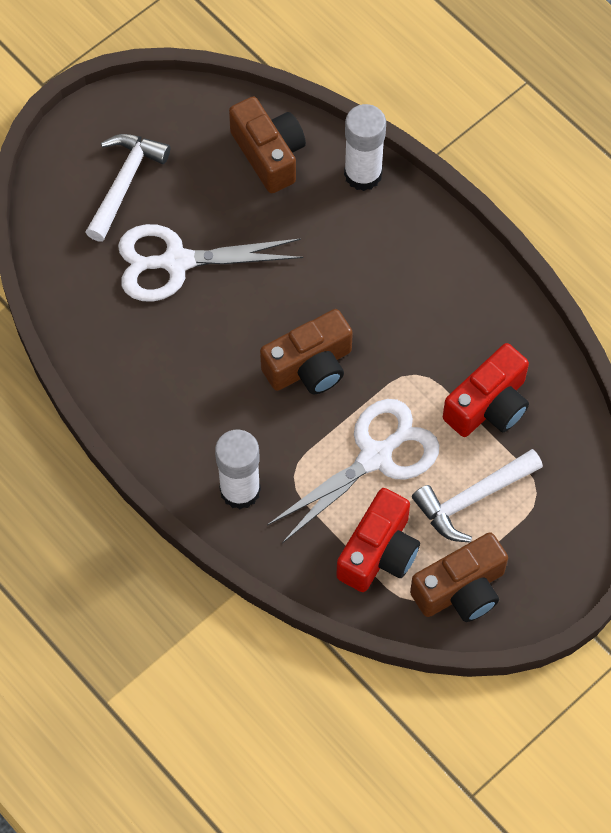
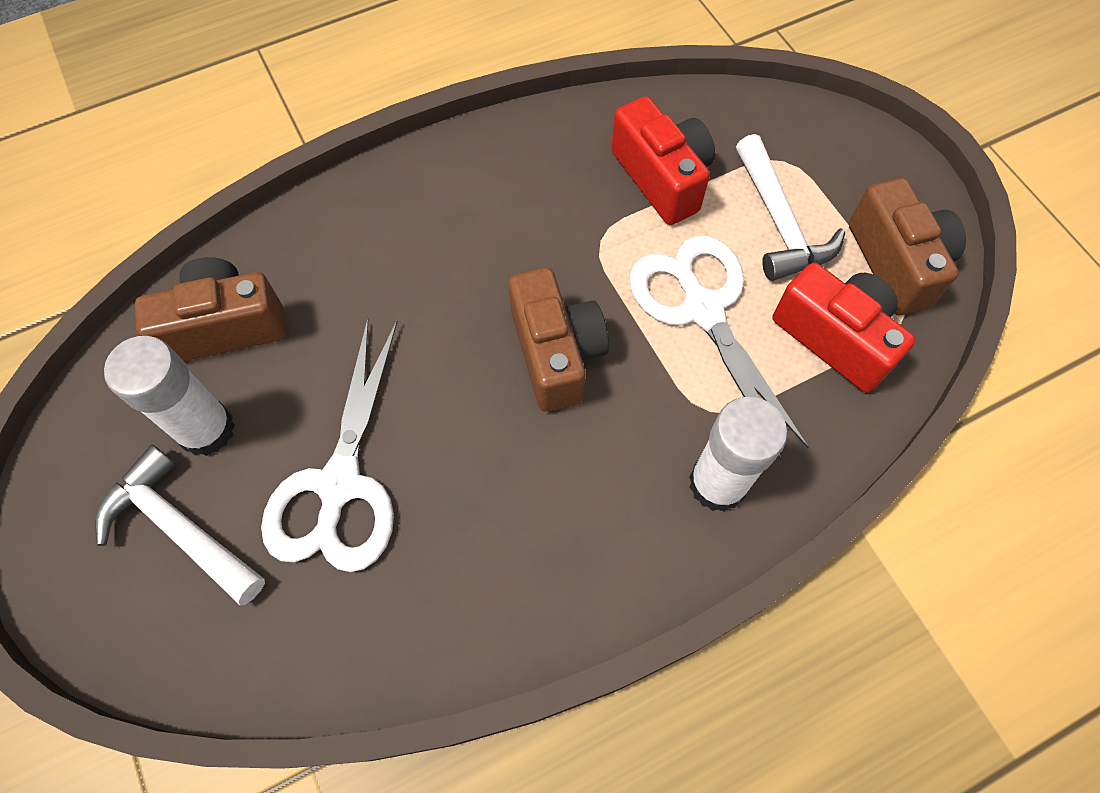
camera: 75 degrees left, 0 degrees up
(363, 174) = (304, 228): white glue stick -> white glue stick (206, 429)

